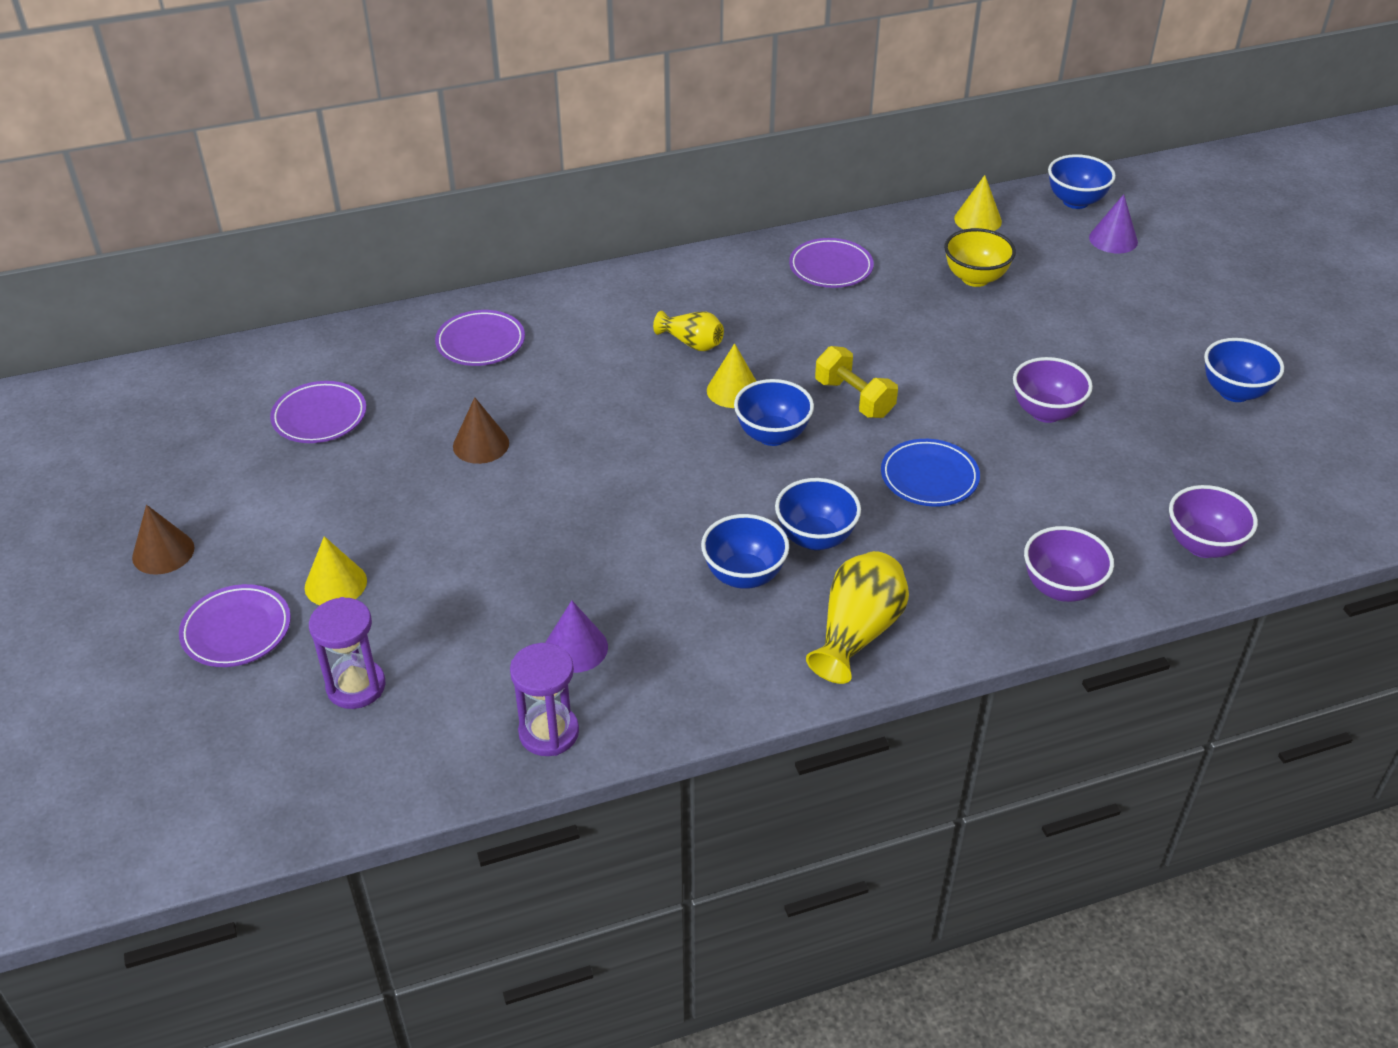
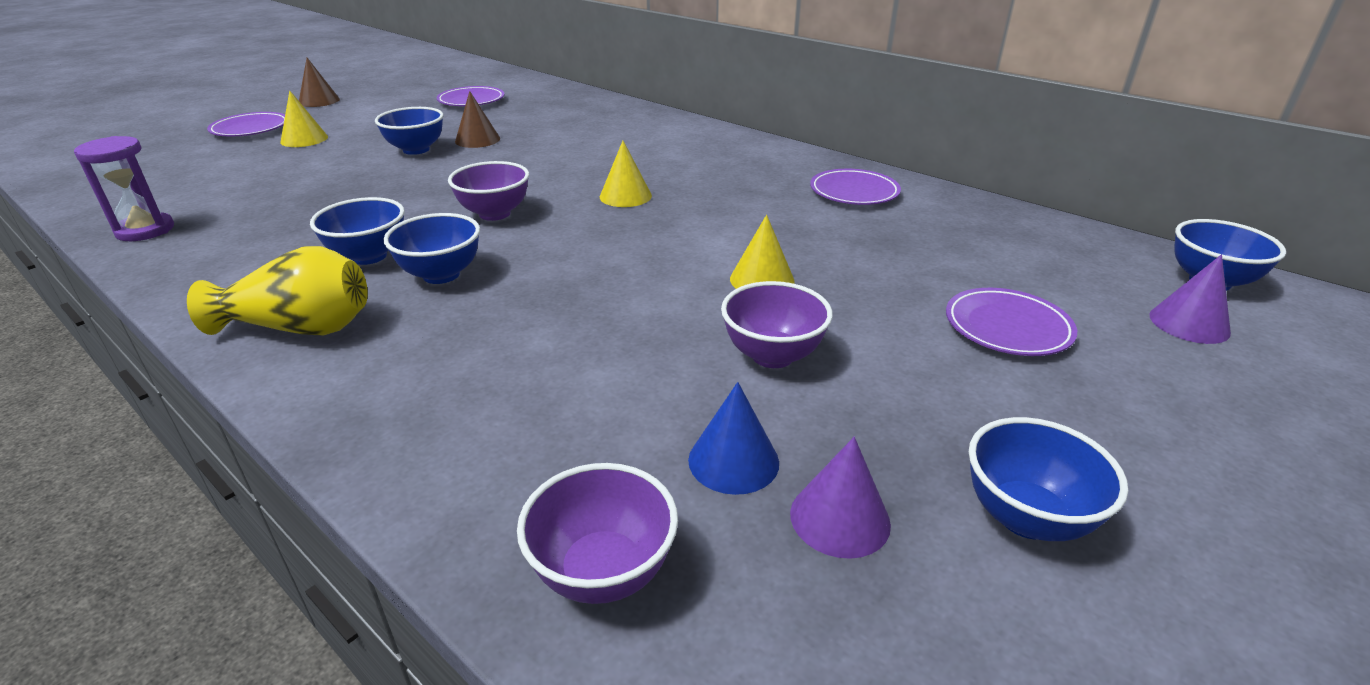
camera: 60 degrees right, 10 degrees down
(356, 686) = (198, 166): purple hourglass -> none
(480, 343) = (591, 116): purple plate -> purple plate (1007, 327)
(576, 648) = (251, 216): purple cone -> purple cone (839, 518)
(692, 343) = (671, 169): yellow vase -> none
(772, 435) = (578, 224): blue bowl -> blue bowl (416, 150)
(854, 398) = (671, 245): yellow dumbbell -> none
(929, 477) = (581, 310): blue plate -> none
(975, 278) = (954, 258): yellow bowl -> none
(978, 220) = (1056, 237): yellow cone -> yellow cone (762, 279)
(1061, 588) = (430, 448): purple bowl -> purple bowl (494, 214)
(1141, 469) = (733, 461): none -> blue cone

